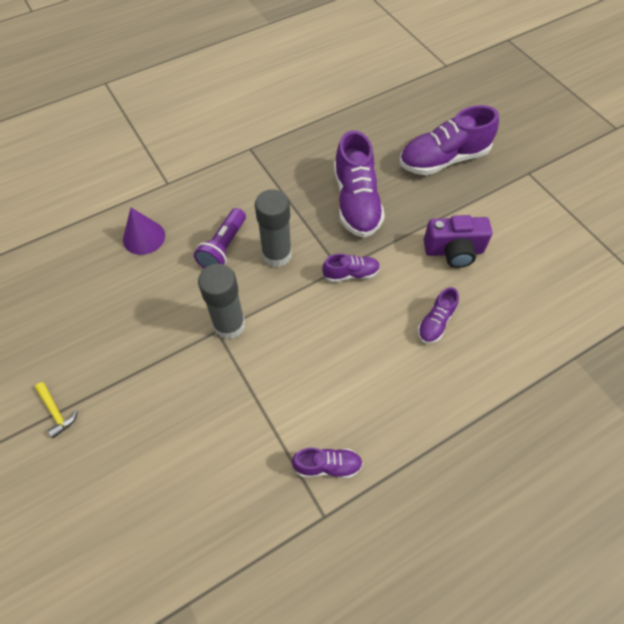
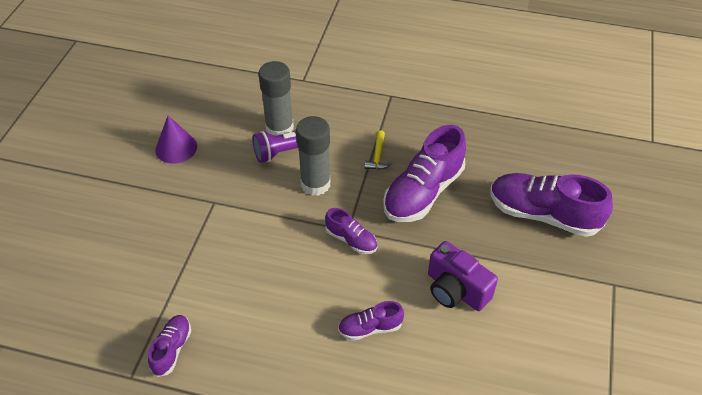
camera: 45 degrees right, 10 degrees down
(56, 412) = (71, 172): yellow hammer -> yellow hammer (377, 156)
(144, 237) = (244, 105): purple cone -> purple cone (176, 148)
(229, 325) = (226, 205): grey glue stick -> grey glue stick (279, 129)
(327, 466) = (172, 349): purple shoe -> purple shoe turned 120 degrees counterclockwise

